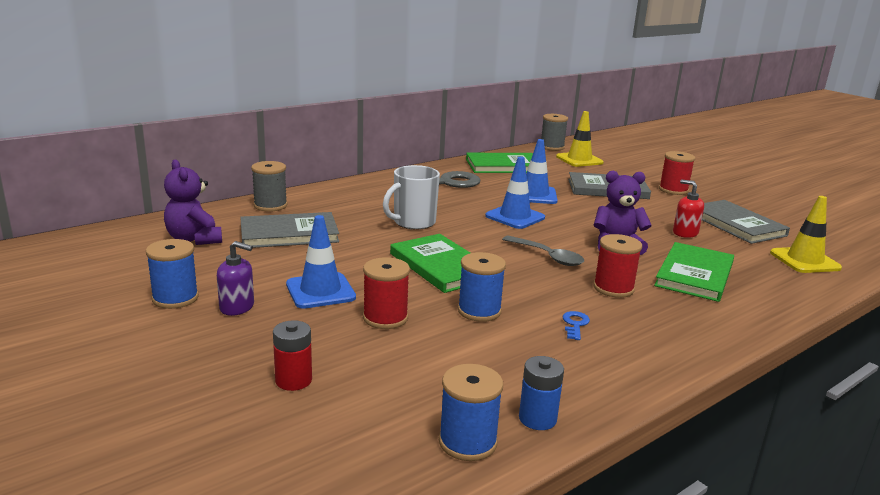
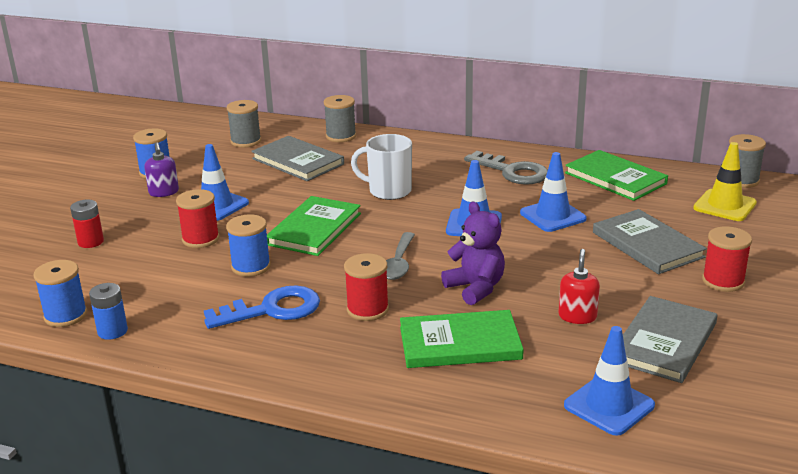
camera: 60 degrees right, 5 degrees up
(194, 239) = (246, 141): purple teddy bear -> grey spool
(575, 324) = (272, 310): blue key -> blue key, size x2.26
(804, 260) = (609, 405): yellow traffic cone -> blue traffic cone

